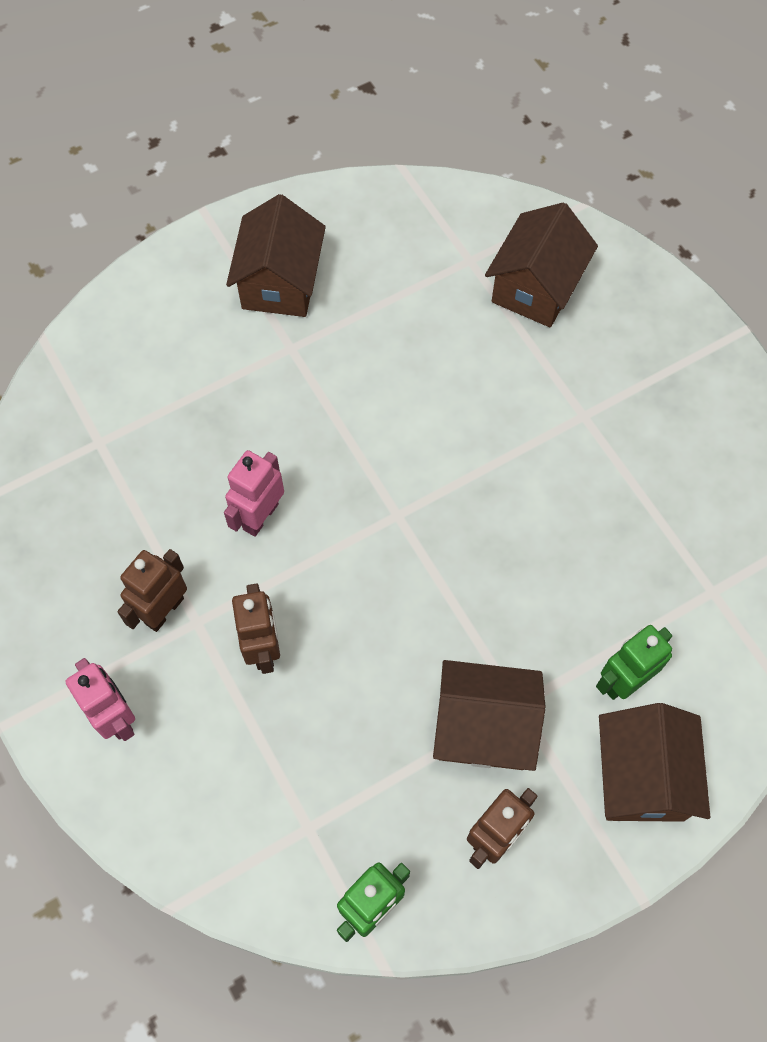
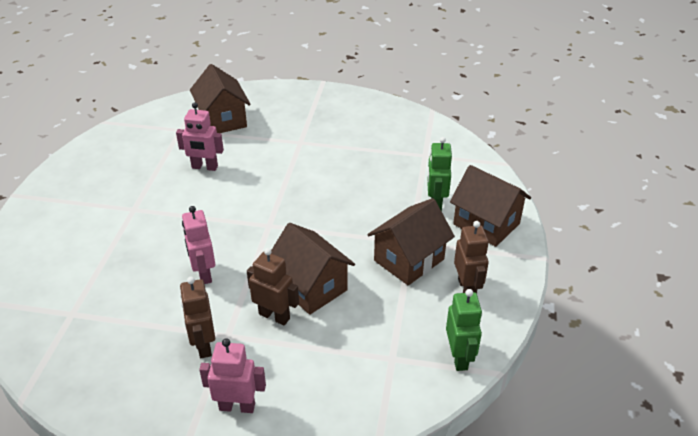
camera: 50 degrees left, 25 degrees down
(280, 283) = (95, 192): brown house -> brown house (311, 287)
(428, 352) = (204, 167): none -> pink robot

